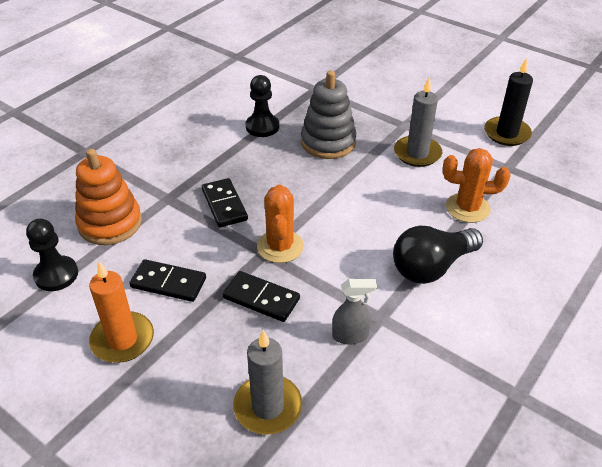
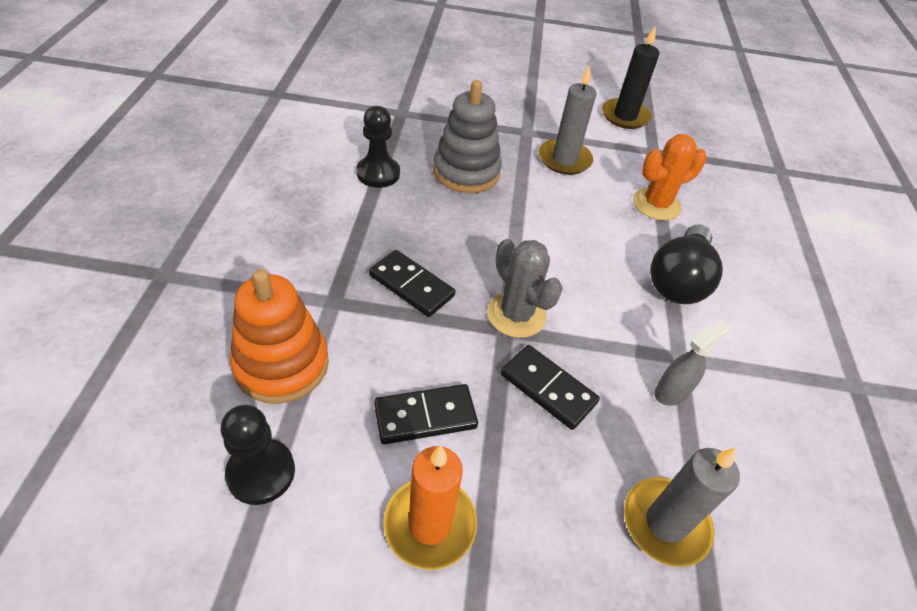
camera: 35 degrees left, 5 degrees up
(261, 298) = (548, 388): black domino -> black domino turned 45 degrees clockwise
(280, 246) = (516, 315): orange cactus -> grey cactus

